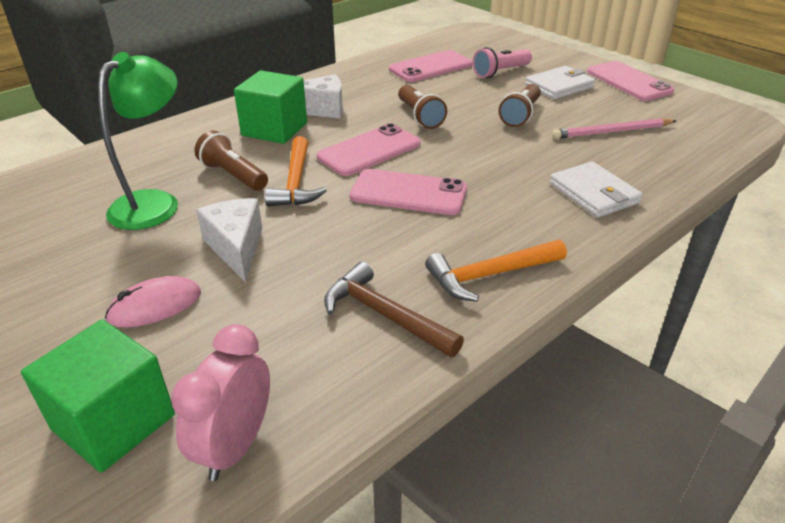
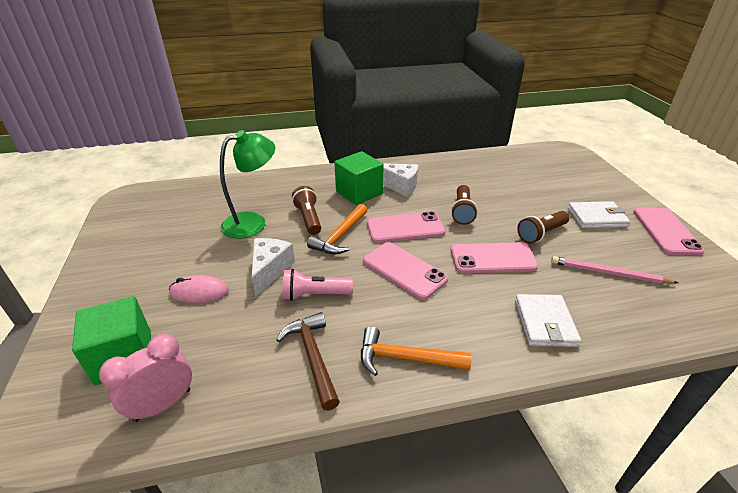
camera: 30 degrees right, 0 degrees up
(430, 67) = (504, 173): pink phone -> pink phone (492, 258)
(500, 72) = (556, 192): pink flashlight -> pink flashlight (314, 295)

